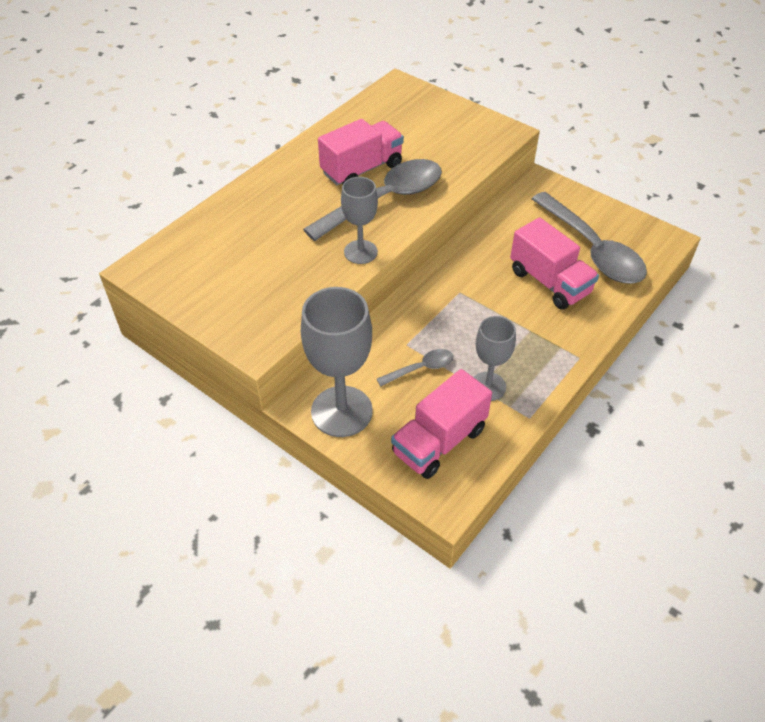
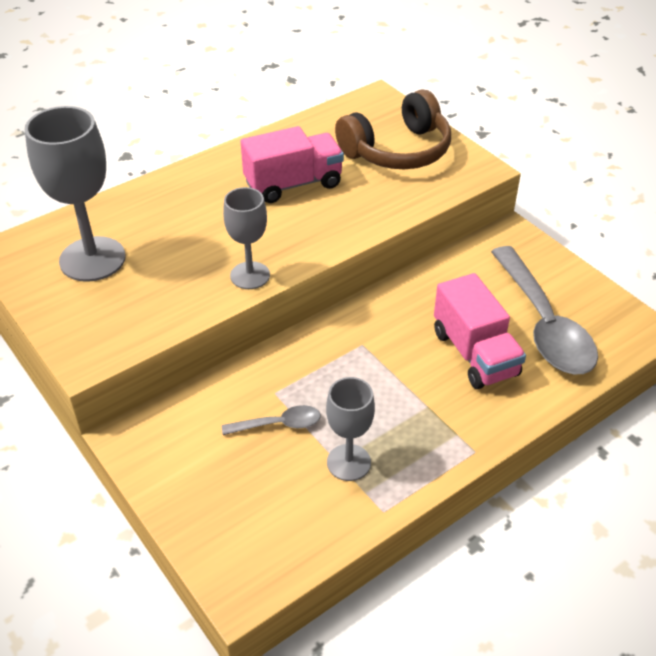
camera: 15 degrees right, 5 degrees down
(341, 411) = (167, 454): grey goblet -> grey goblet (92, 259)
(384, 200) = (303, 222): grey spoon -> none
(435, 127) = (397, 150): none -> brown headphones
(439, 441) = (263, 515): pink truck -> none

